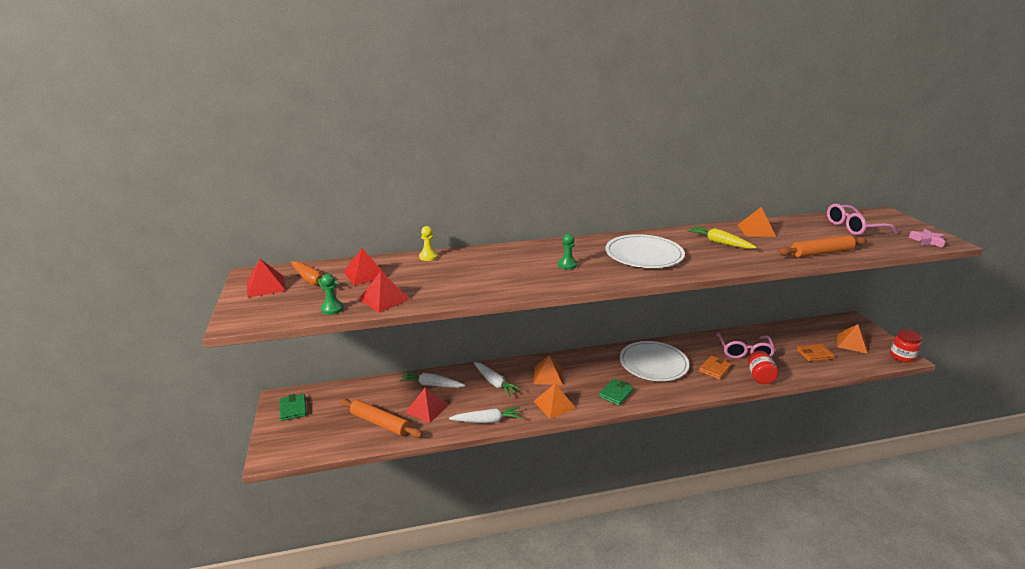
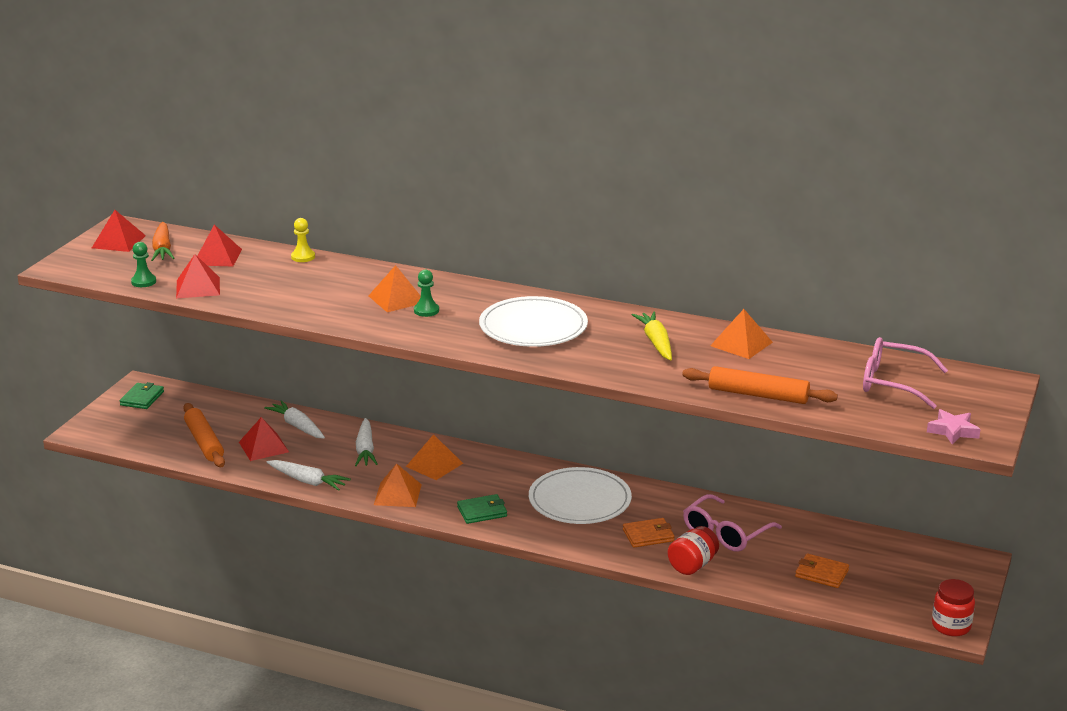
camera: 35 degrees right, 0 degrees up
(851, 343) = (907, 584): orange pyramid -> orange pyramid (397, 299)

